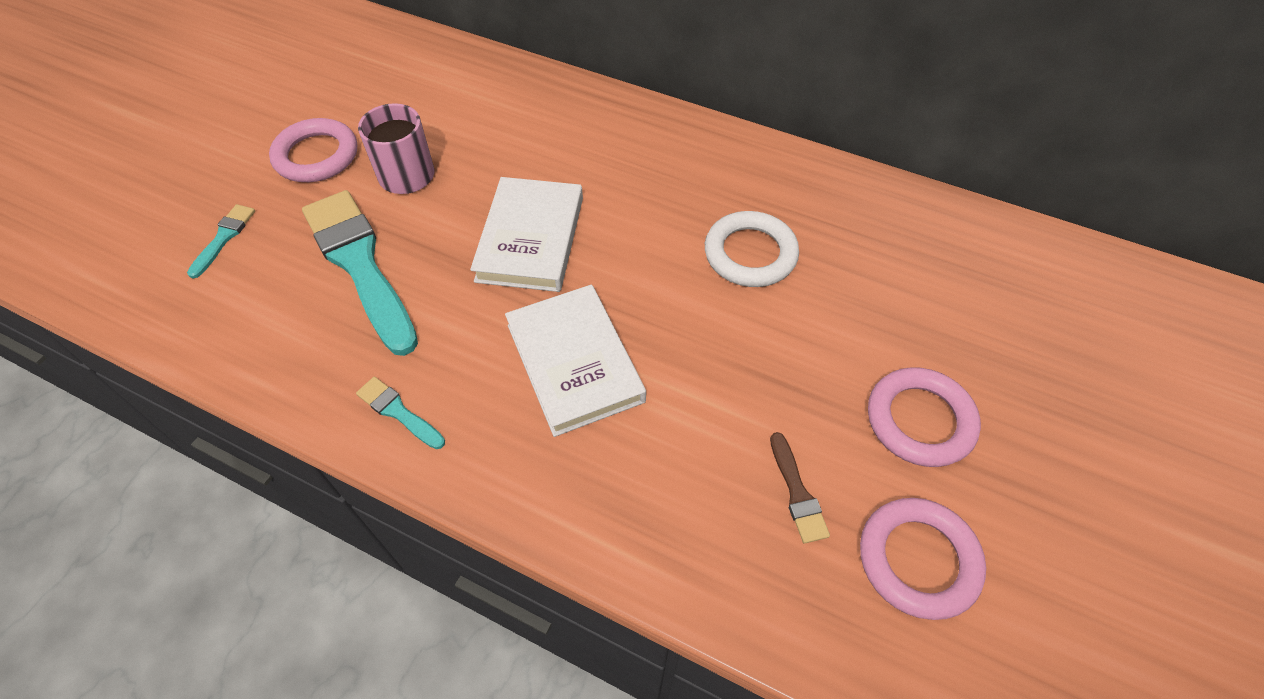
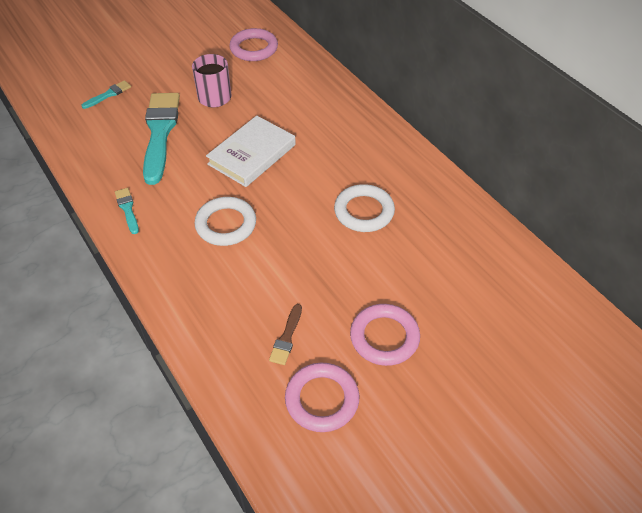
camera: 30 degrees right, 5 degrees down
(316, 156) = (178, 70): pink ring -> pink ring (254, 48)
(574, 363) = (226, 224): white book -> white ring

